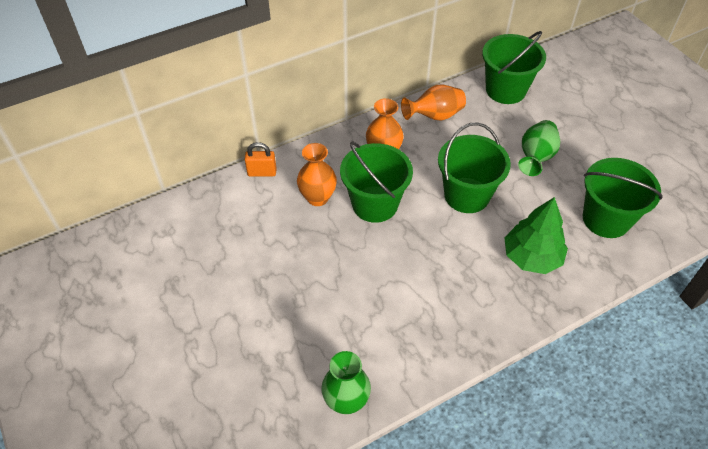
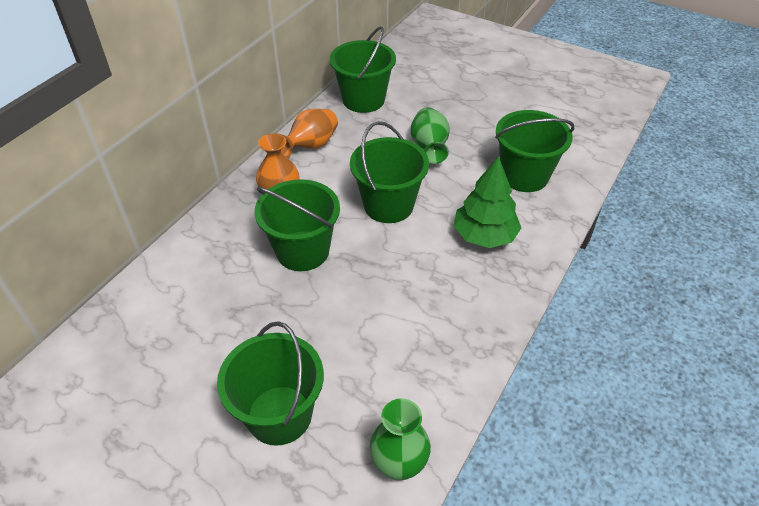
camera: 30 degrees left, 5 degrees down
(262, 172) = (156, 270): orange padlock -> none
(285, 321) = (279, 415): none -> green bucket
(317, 198) = (237, 270): orange vase -> none

